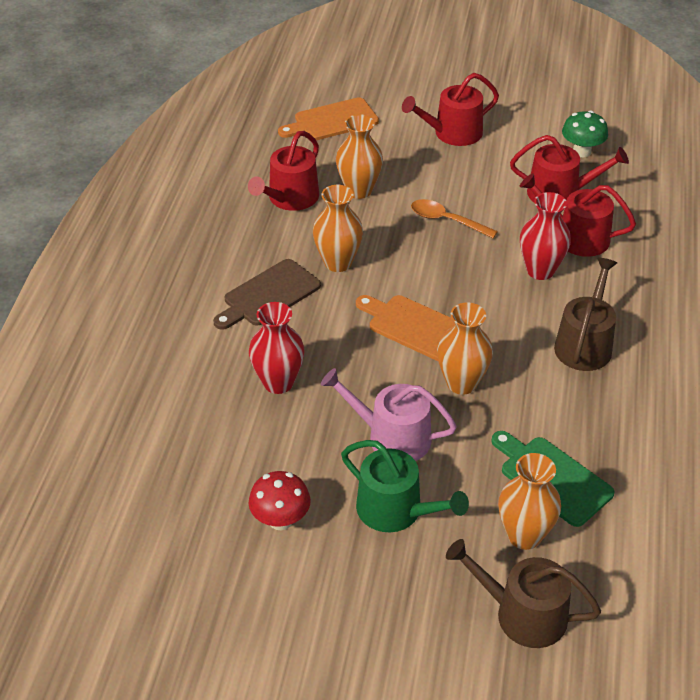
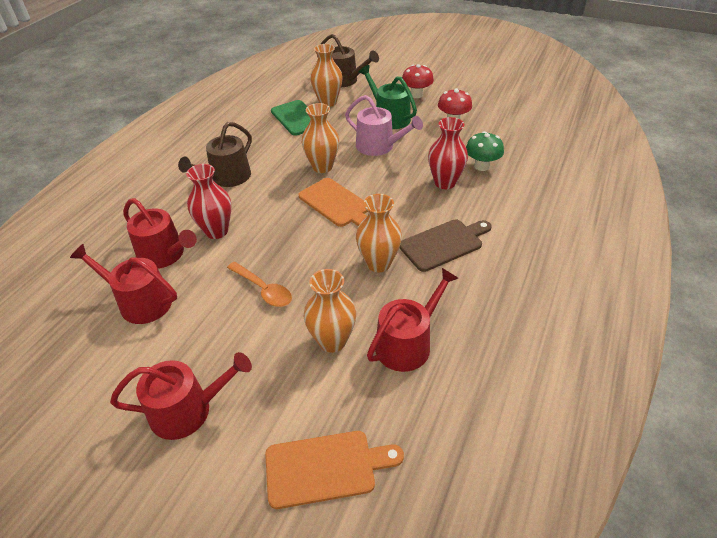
camera: 165 degrees left, 0 degrees up
(361, 588) = (416, 95): none -> red mushroom
(581, 151) = (72, 351): green mushroom -> green mushroom (481, 166)

